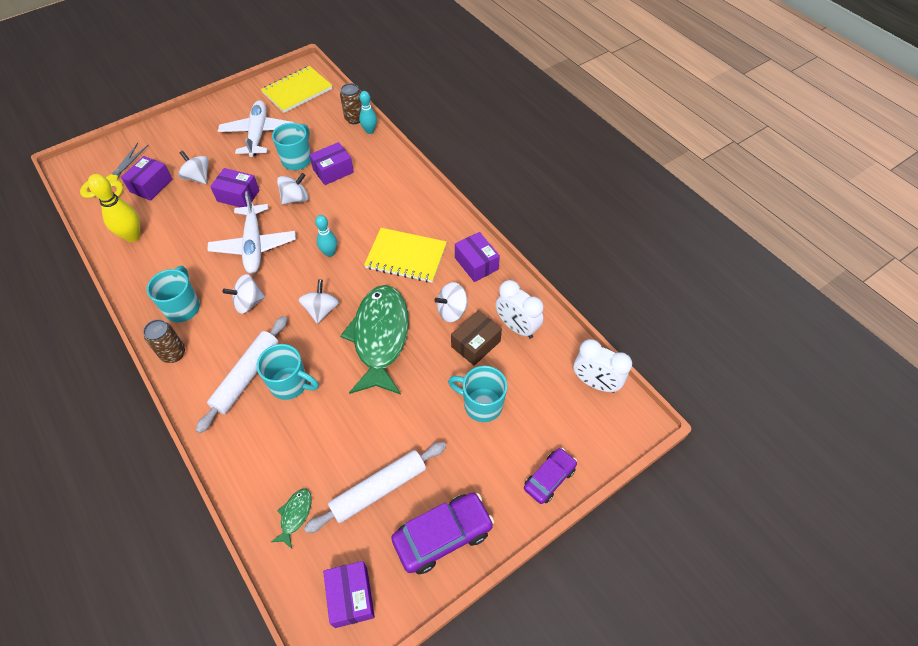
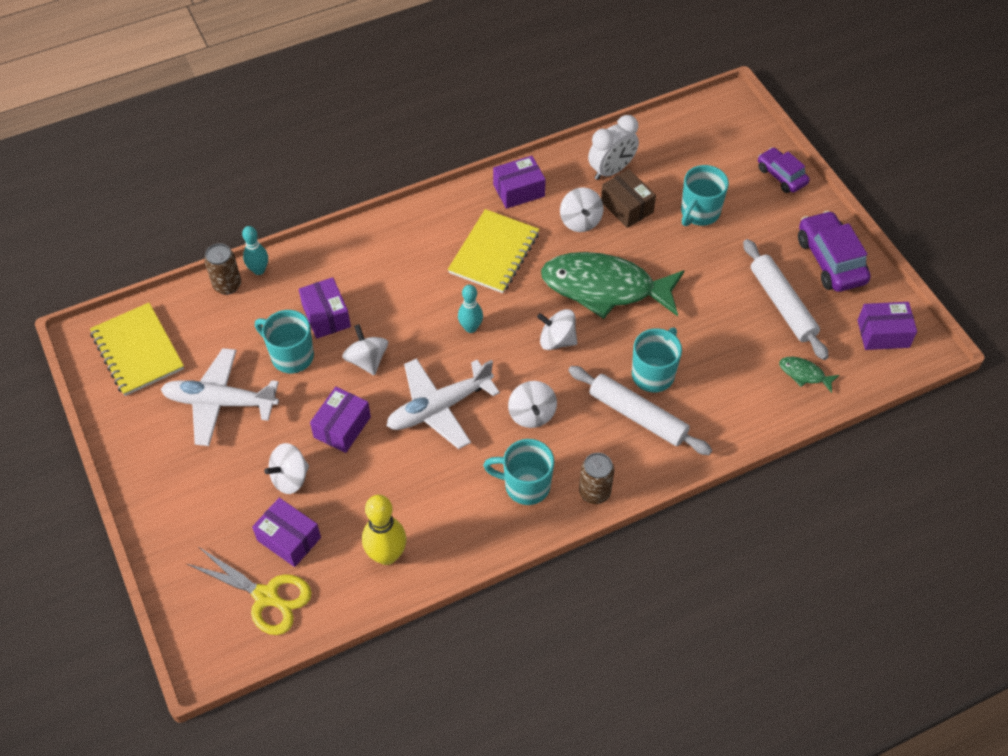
camera: 80 degrees left, 0 degrees up
(254, 245) = (439, 408): white plane -> white plane turned 150 degrees clockwise
(595, 383) = (686, 123): white clock -> none

